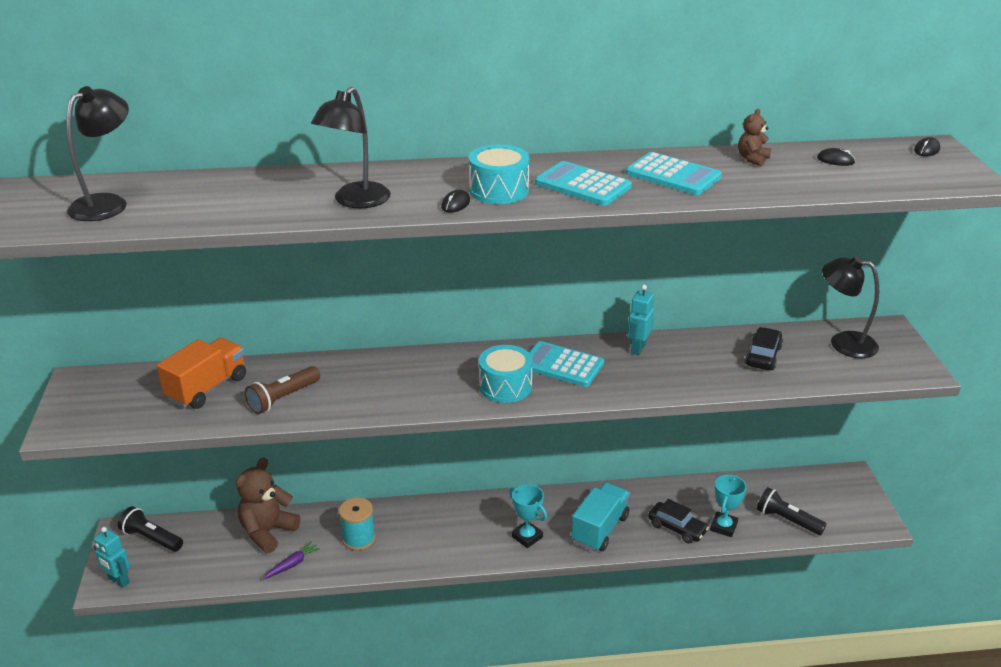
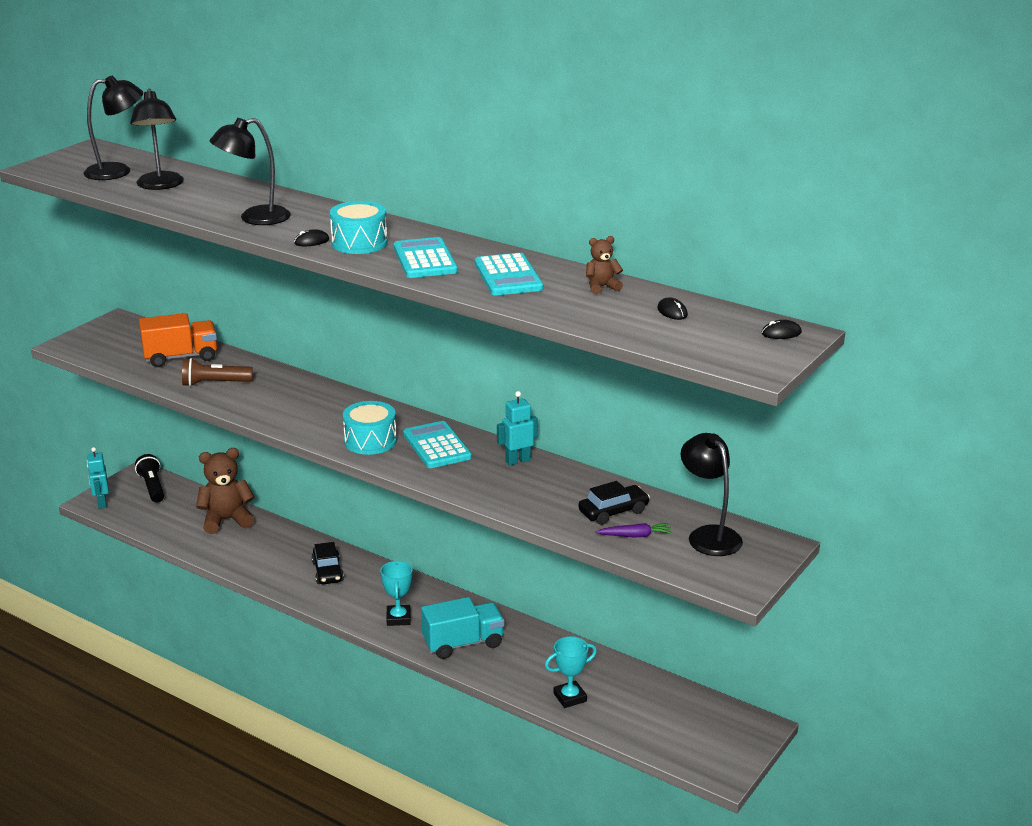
camera: 40 degrees right, 5 degrees down
(188, 202) = (160, 185): none -> black lamp
(292, 564) = (214, 549): purple carrot -> purple carrot (635, 536)
(358, 538) = (279, 555): turquoise spool -> none
(677, 528) = (528, 676): black car -> black car (327, 571)
(787, 520) = (636, 724): black flashlight -> none

